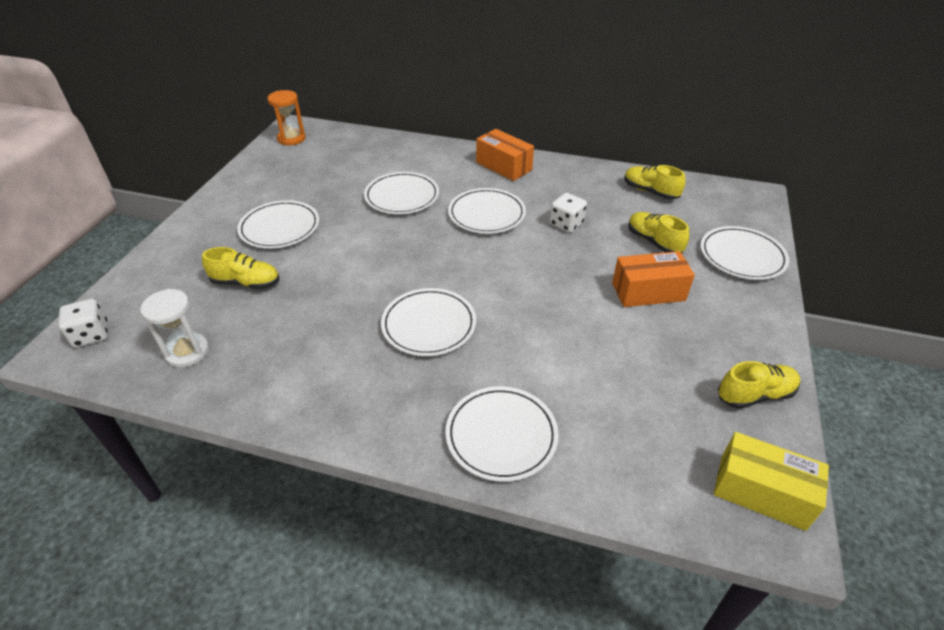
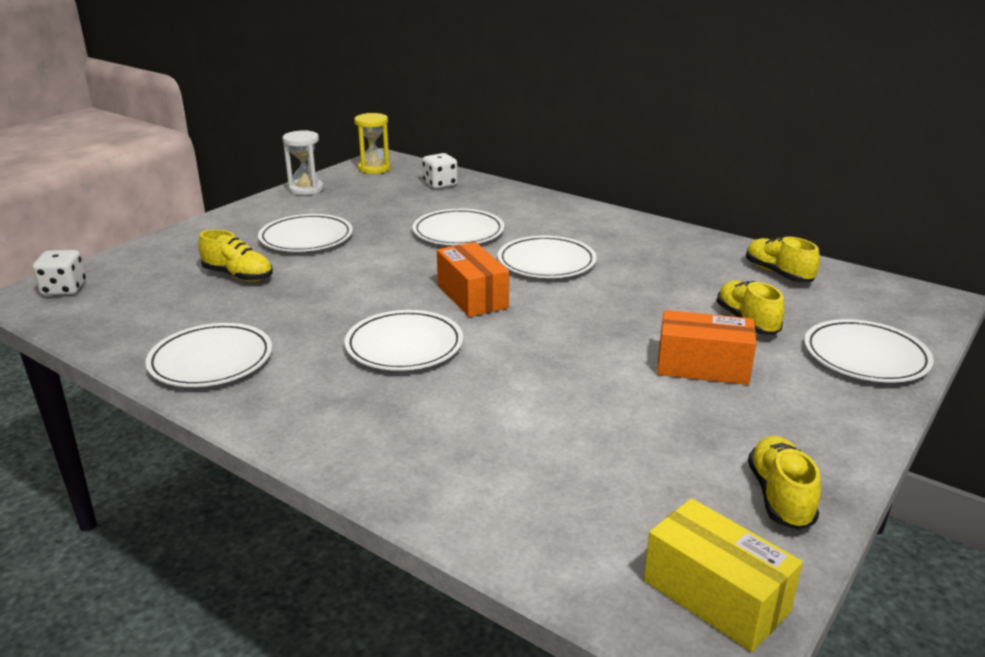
camera: 20 degrees right, 15 degrees down
(187, 352) = (140, 319): white hourglass -> white hourglass (306, 189)
(291, 138) = (374, 168): orange hourglass -> yellow hourglass
(501, 435) = (413, 459): white plate -> white plate (211, 360)
(504, 166) = (600, 223): orange box -> orange box (472, 296)
(566, 224) = (640, 286): white dice -> white dice (440, 184)
(755, 395) = (780, 497): yellow shoe -> yellow shoe turned 90 degrees counterclockwise

